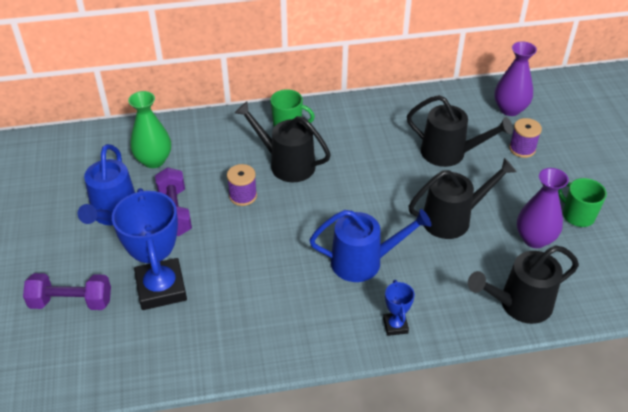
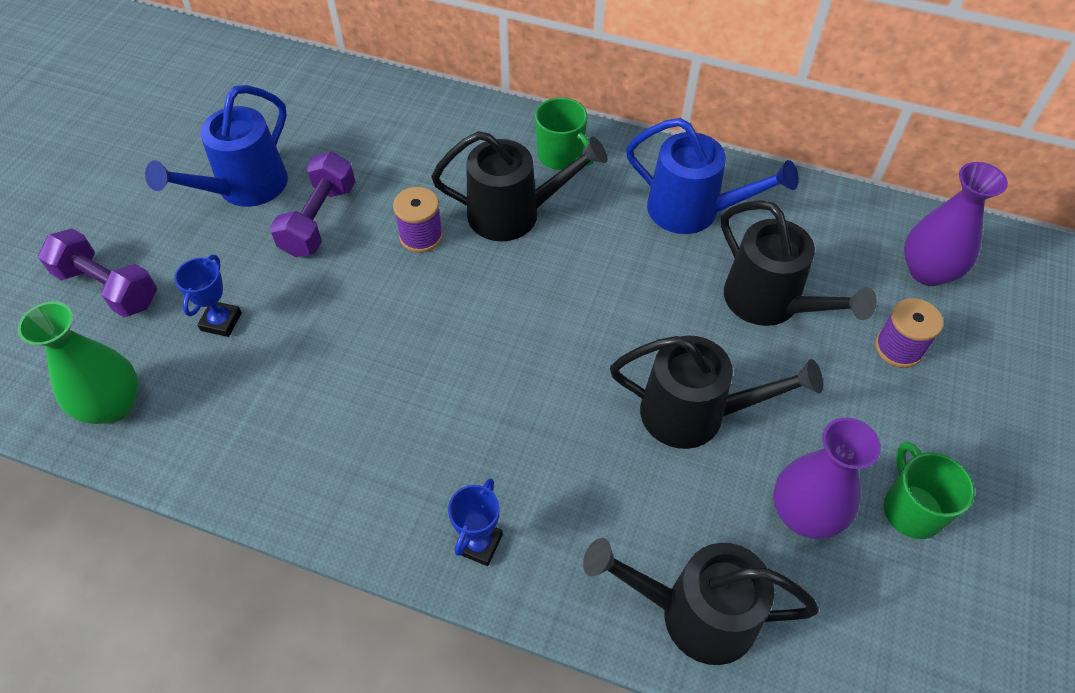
camera: 30 degrees right, 10 degrees up
(154, 160) = (348, 134): green vase -> green vase (112, 405)
(161, 288) = (221, 321): blue trophy -> blue trophy, size x0.46
(286, 164) = (514, 214): black watering can -> black watering can turned 120 degrees clockwise
(364, 262) = (510, 417): blue watering can -> blue watering can (693, 211)

